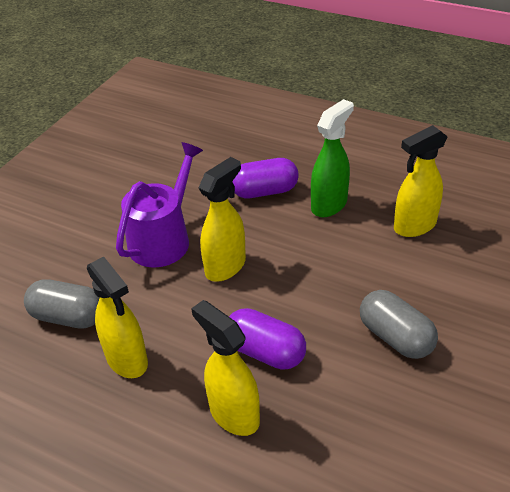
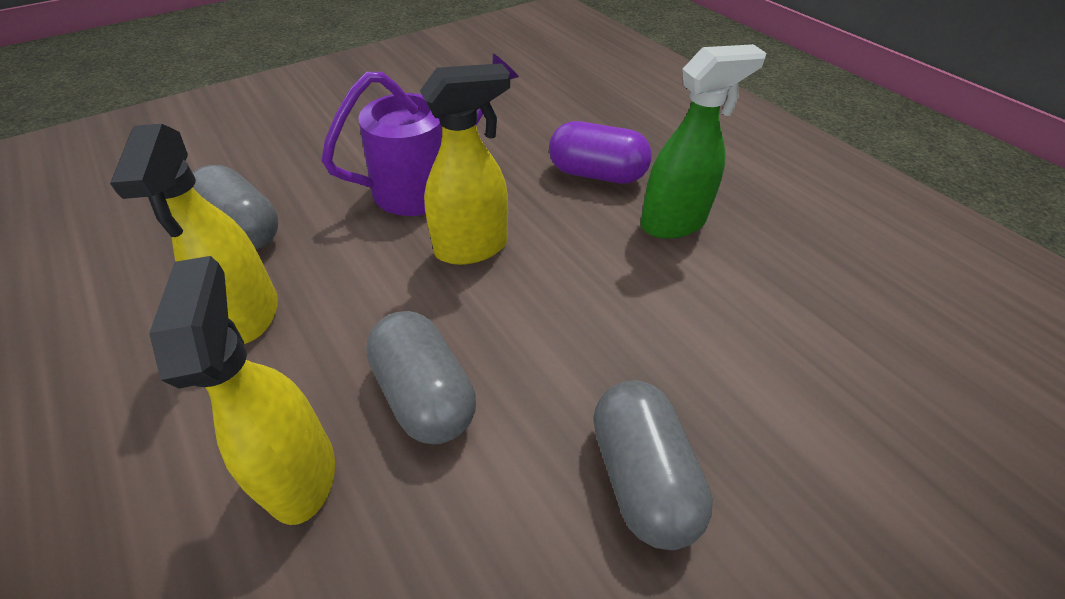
camera: 25 degrees right, 5 degrees up
(265, 352) = (425, 394): purple capsule -> grey capsule
(414, 226) = (788, 304): yellow spray bottle -> none

